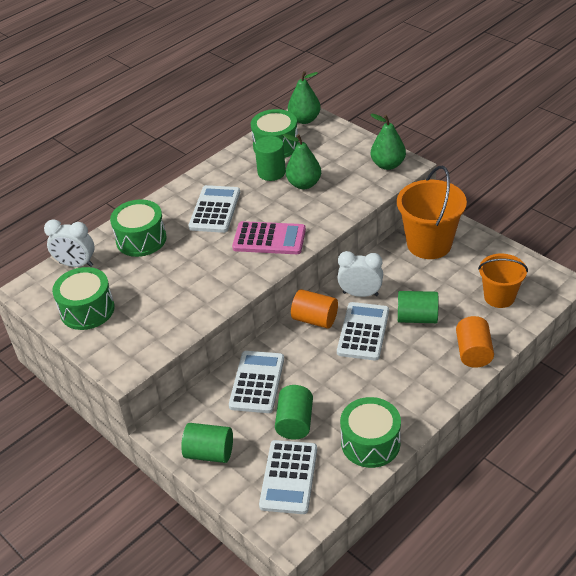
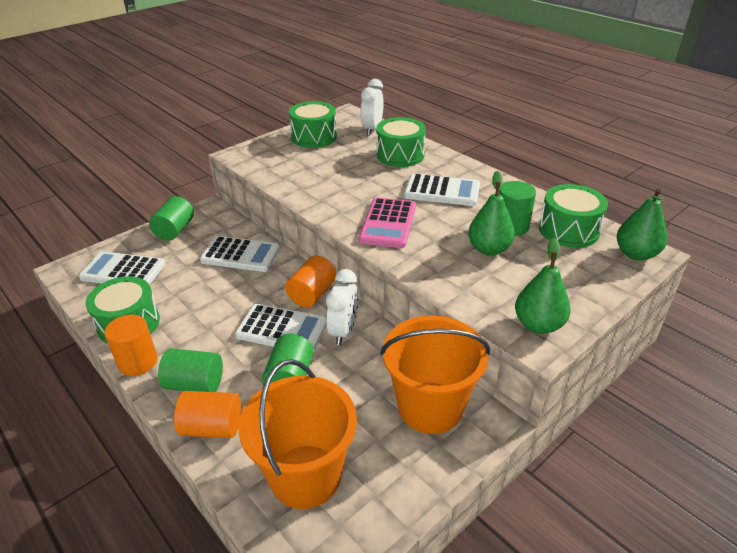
camera: 90 degrees right, 5 degrees down
(295, 422) = (181, 276): green cylinder -> green cylinder (195, 384)
(417, 419) = (138, 362): none -> orange cylinder
(499, 297) = (305, 476): orange bucket -> orange bucket, size x1.55

